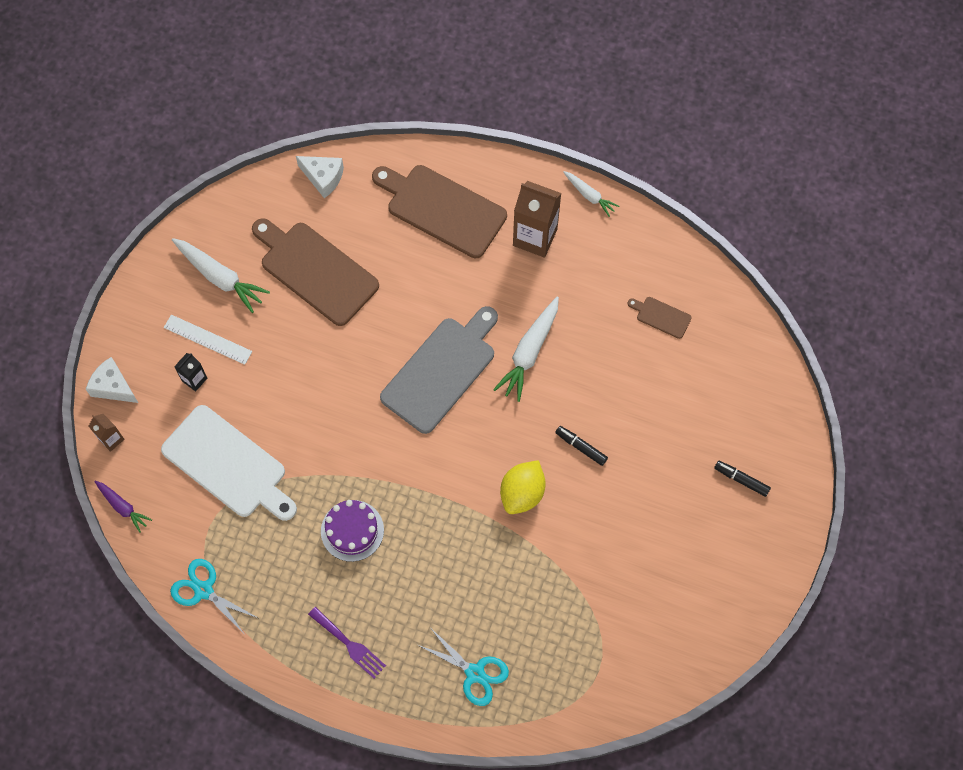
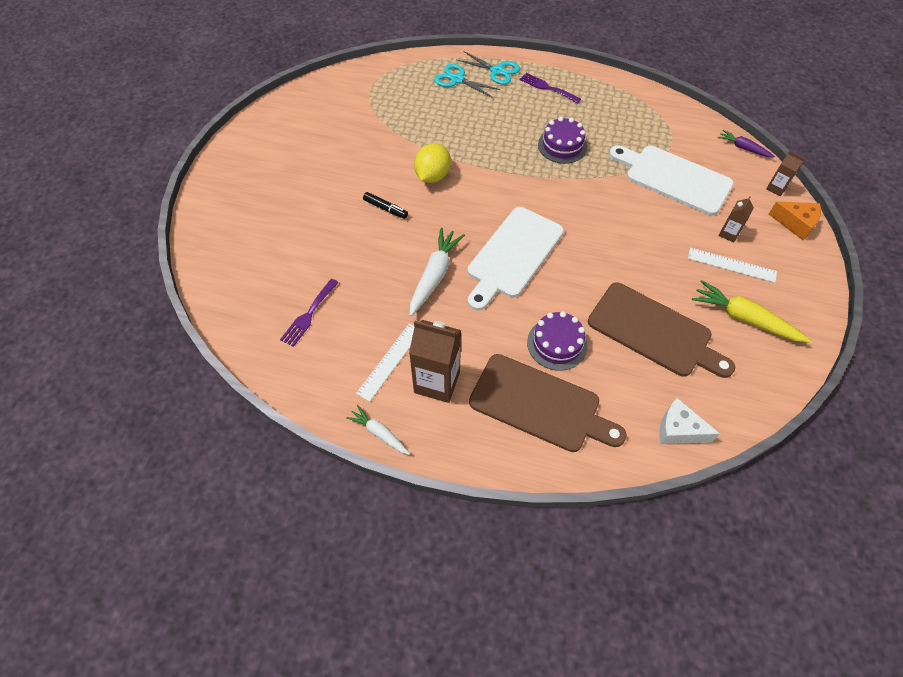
camera: 175 degrees right, 10 degrees down
(113, 387) = (795, 224): white cheese -> orange cheese
(194, 379) = (728, 234): black carton -> brown carton
(204, 590) = (660, 107): turquoise scissors -> turquoise scissors (497, 71)
(220, 277) = (744, 318): white carrot -> yellow carrot
(414, 266) = (557, 344): none -> purple cake
(441, 371) = (513, 255): grey cutting board -> white cutting board
(579, 261) = (390, 361): none -> white ruler
(661, 316) = (308, 315): brown cutting board -> purple fork
(741, 480) = (252, 196): black marker -> none

